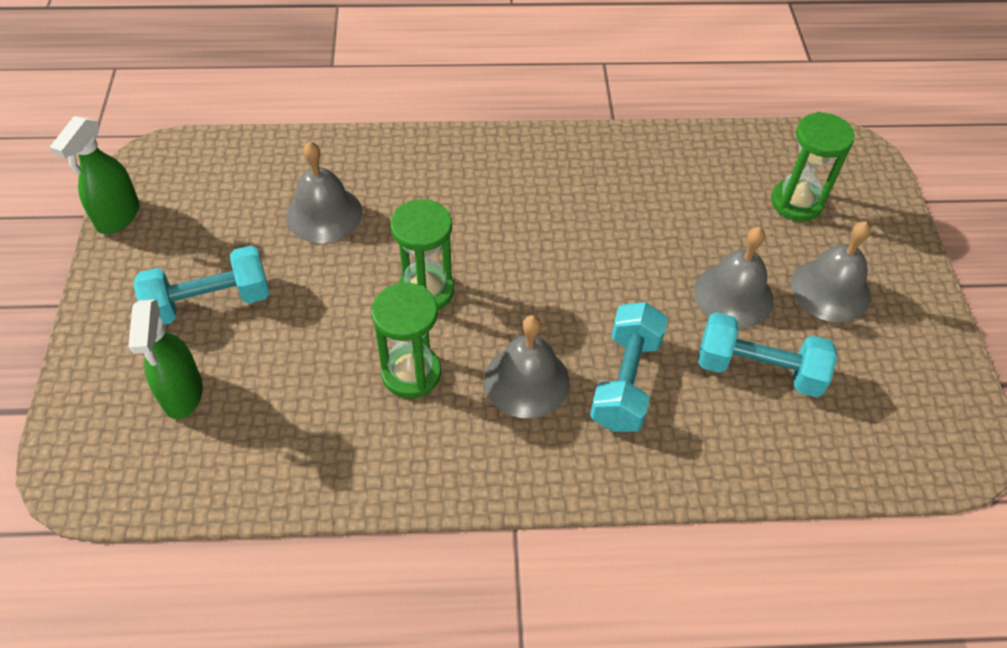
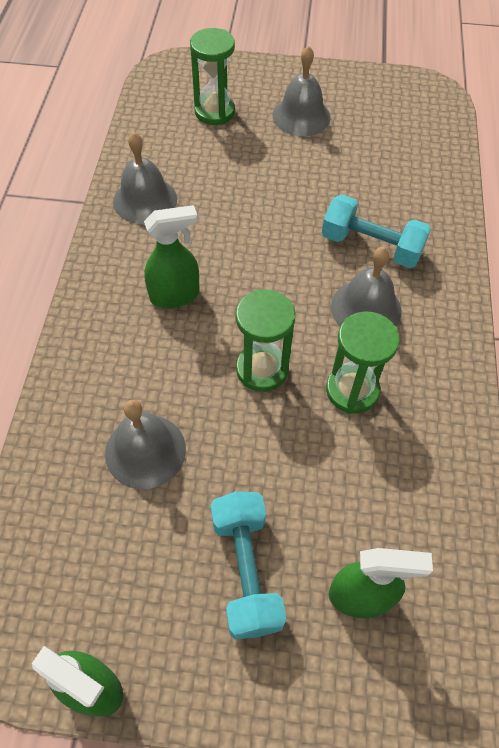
camera: 80 degrees left, 5 degrees up
(505, 208) = (175, 295): none -> green spray bottle
(733, 295) = (298, 167): grey bell -> grey bell (145, 200)
(758, 369) = (366, 170): turquoise dumbbell -> none

